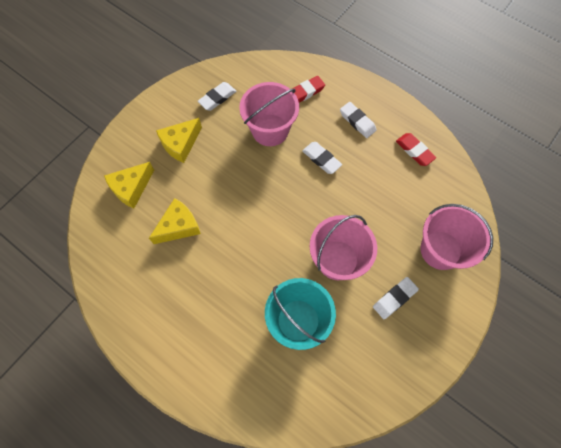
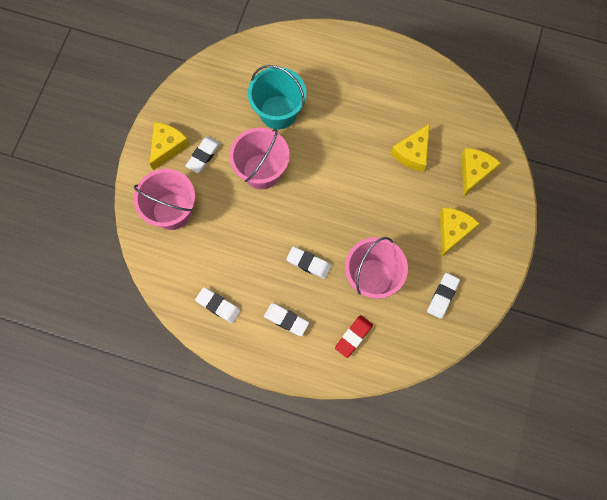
camera: 160 degrees right, 5 degrees up
(414, 151) = (218, 306): red eraser -> white eraser
(432, 323) = (167, 147): none -> yellow cheese

